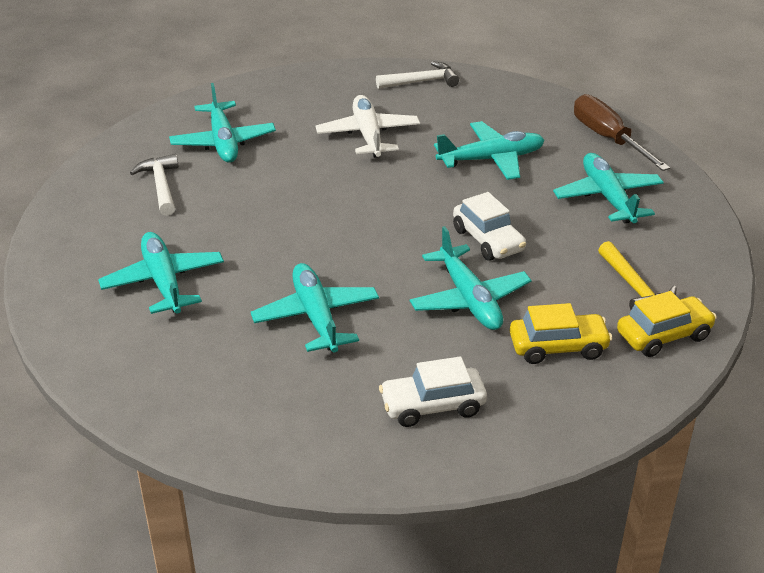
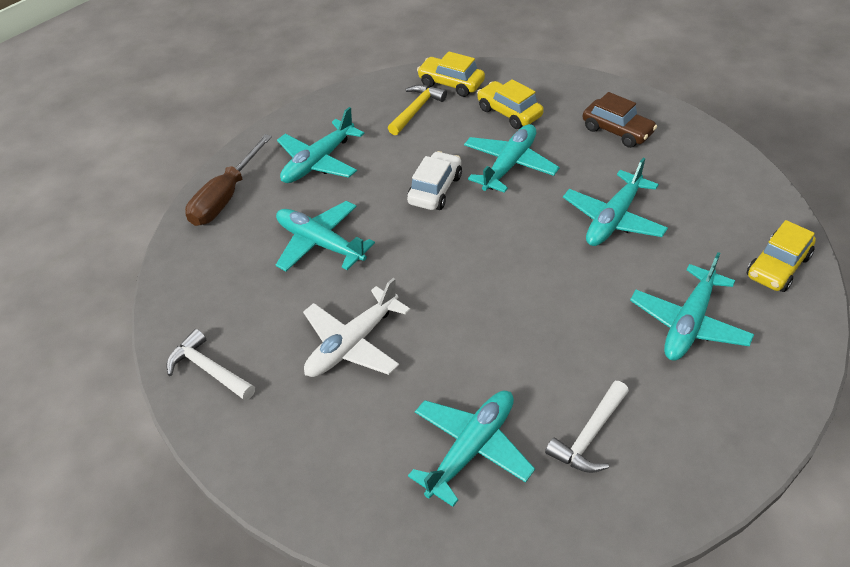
camera: 125 degrees left, 10 degrees up
(130, 373) = (778, 267): none -> yellow car
(432, 406) = (617, 131): white car -> brown car

